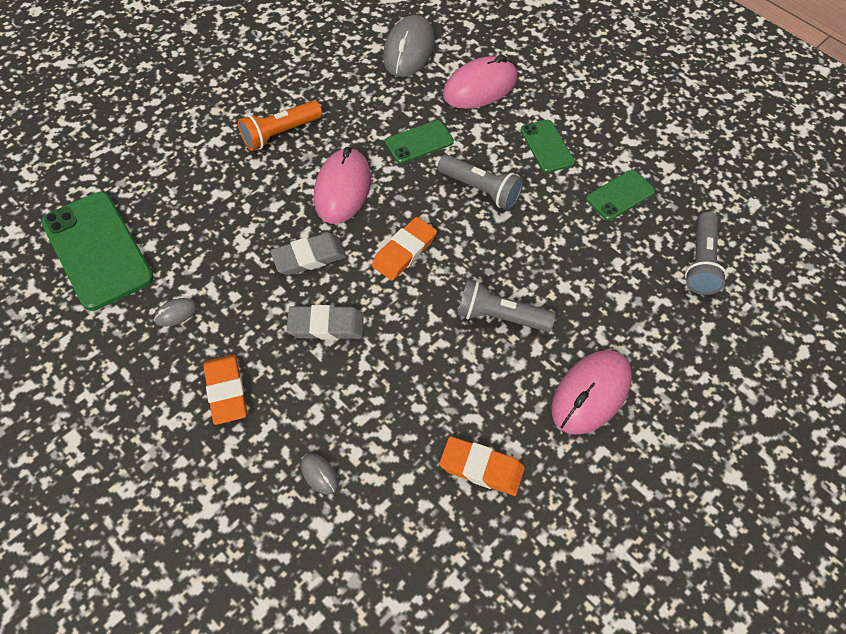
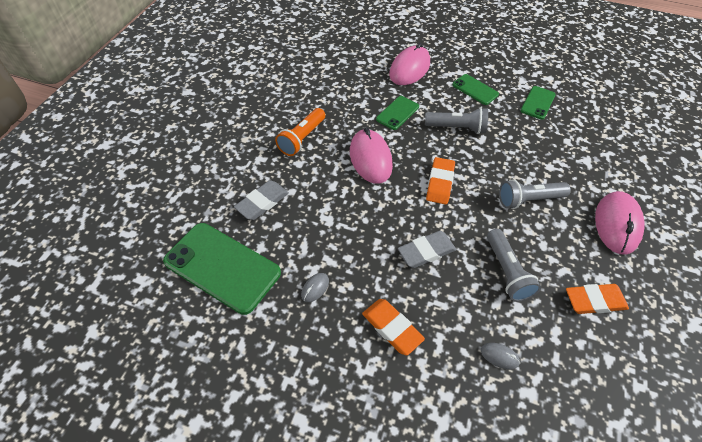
camera: 25 degrees left, 5 degrees down
(309, 257) = (381, 211): grey eraser -> grey eraser (262, 202)
(409, 50) = (349, 61): grey mouse -> none
(701, 262) = (610, 124): grey flashlight -> grey flashlight (507, 272)

